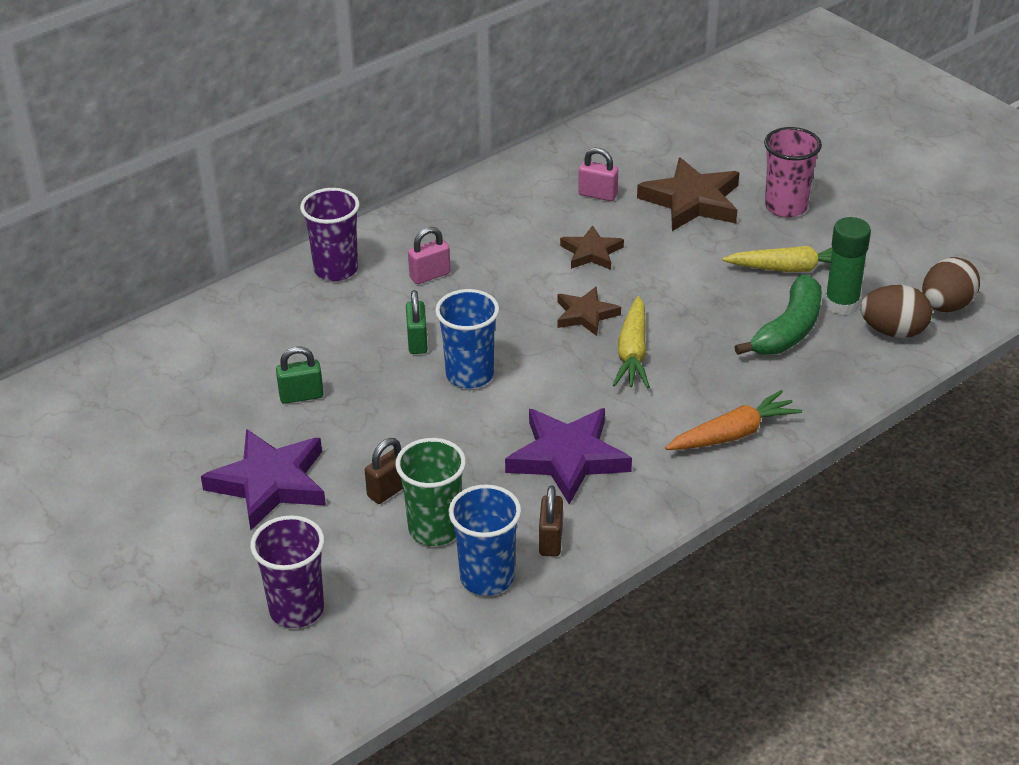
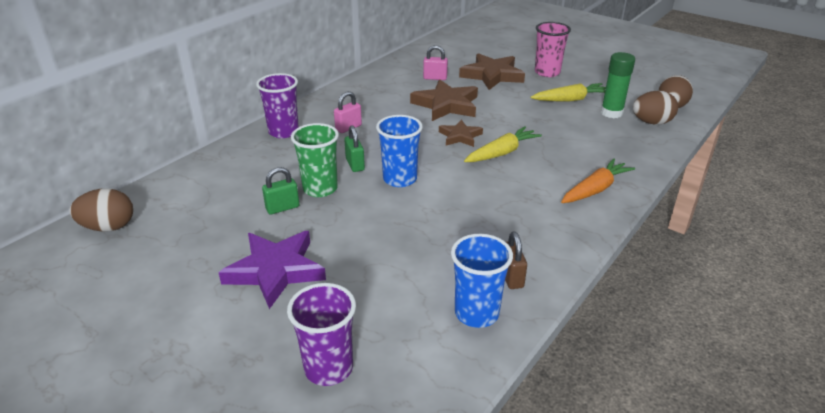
camera: 15 degrees left, 5 degrees down
(84, 390) = (108, 227): none -> brown egg
(389, 490) = (372, 261): brown padlock -> none
(434, 529) = (419, 284): green cup -> green cup (320, 189)
(567, 458) = (493, 220): purple star -> none
(591, 252) = (446, 105): brown star -> brown star, size x1.71
(632, 353) = (502, 153): yellow carrot -> yellow carrot turned 120 degrees counterclockwise
(789, 330) = (590, 129): green banana -> none

